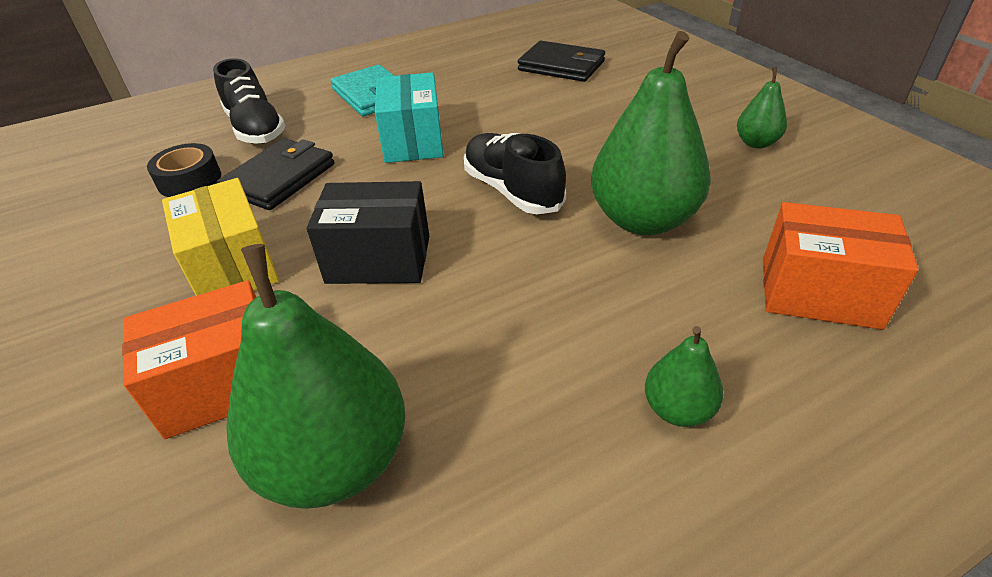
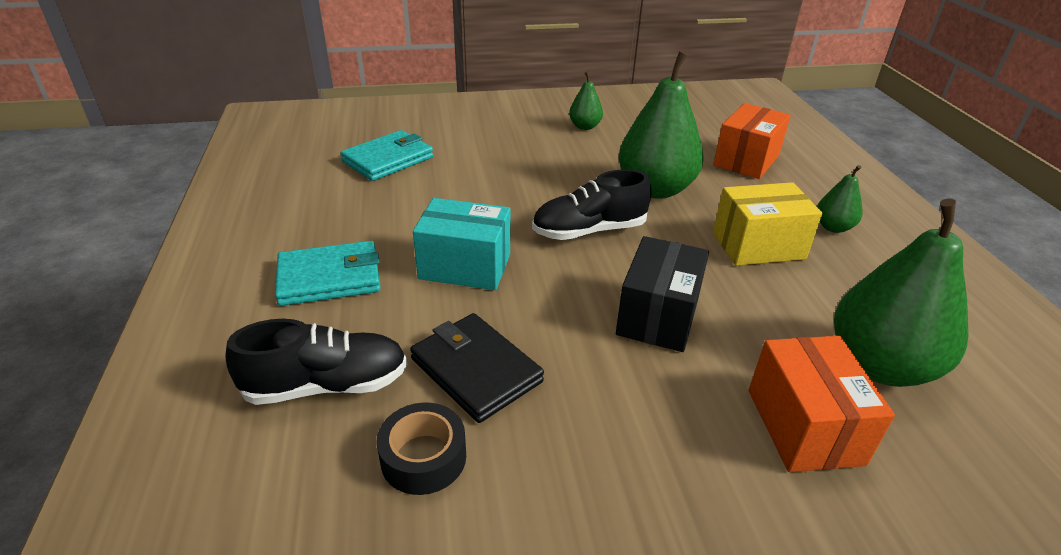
camera: 75 degrees left, 5 degrees down
(233, 267) = (636, 416): yellow box -> yellow box (758, 245)
(561, 66) = (388, 159): black wallet -> turquoise wallet

